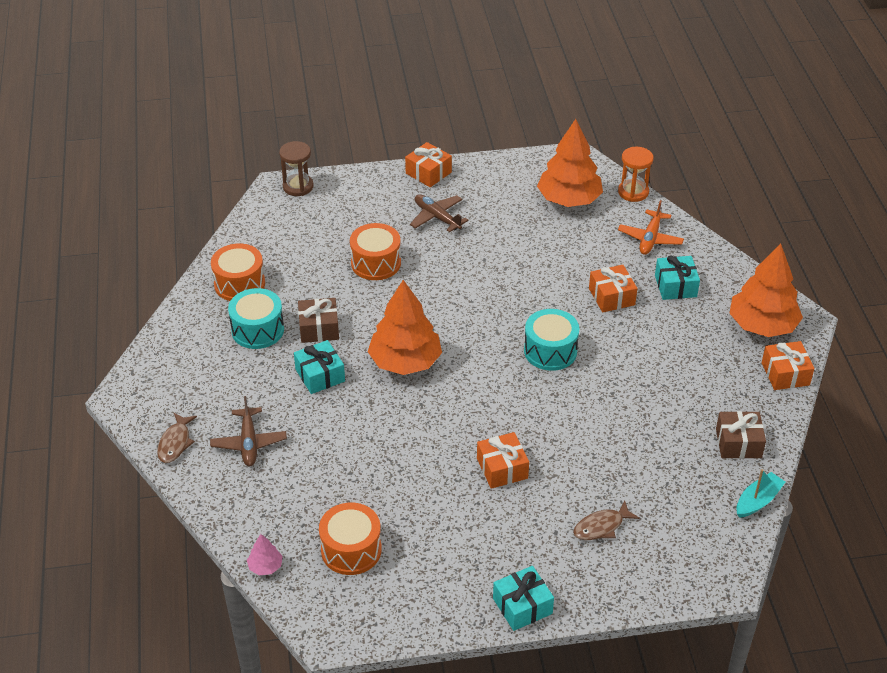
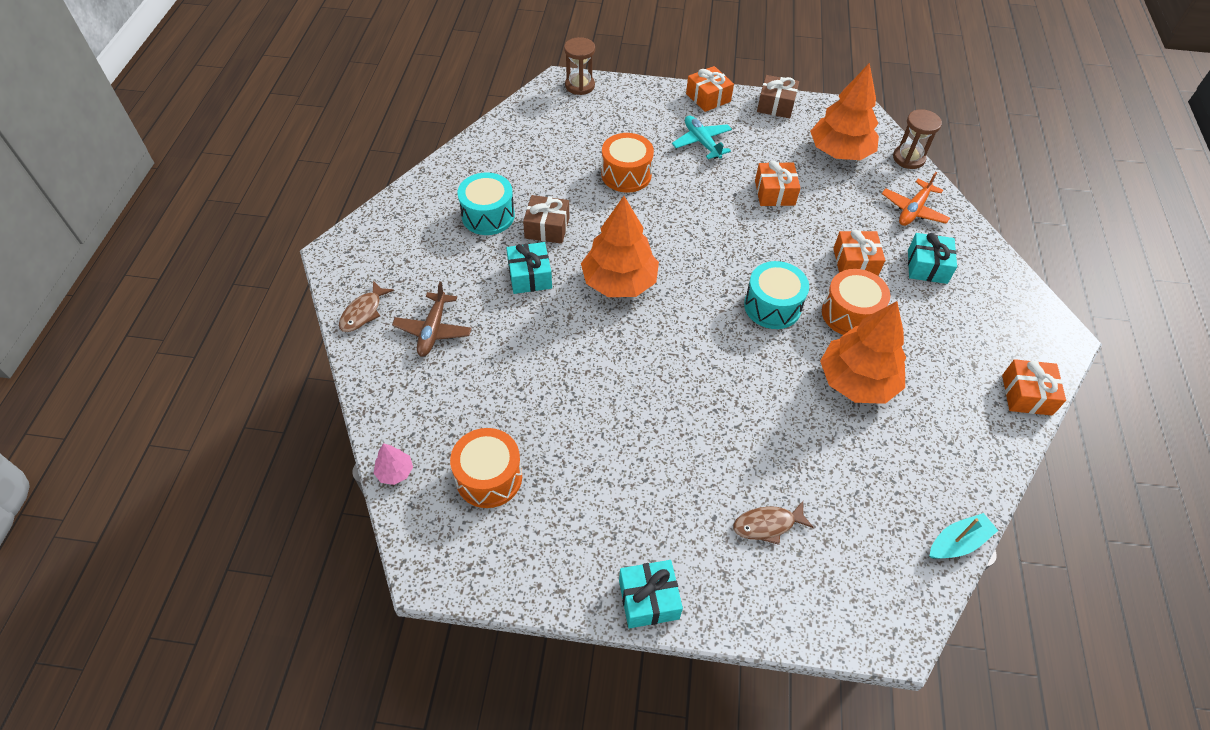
camera: 15 degrees right, 10 degrees up
(239, 284) = (489, 166): orange drum -> orange drum (850, 314)
(437, 217) = (701, 142): brown plane -> turquoise plane
(502, 468) = (679, 425): orange gift -> orange gift (774, 193)
(633, 192) = (908, 158): orange hourglass -> brown hourglass
(738, 443) = (952, 464): brown gift -> brown gift (775, 105)
(762, 325) = (1013, 332): orange tree -> orange tree (857, 381)

